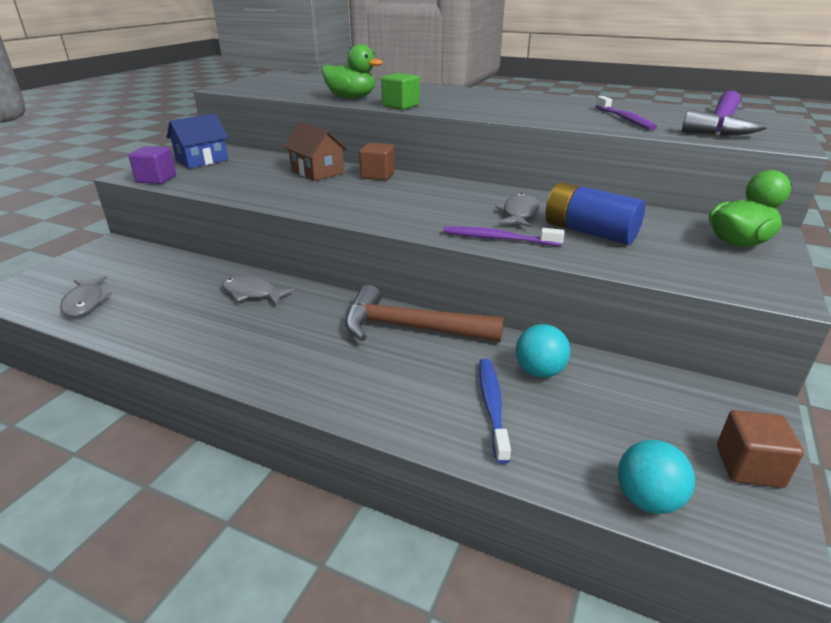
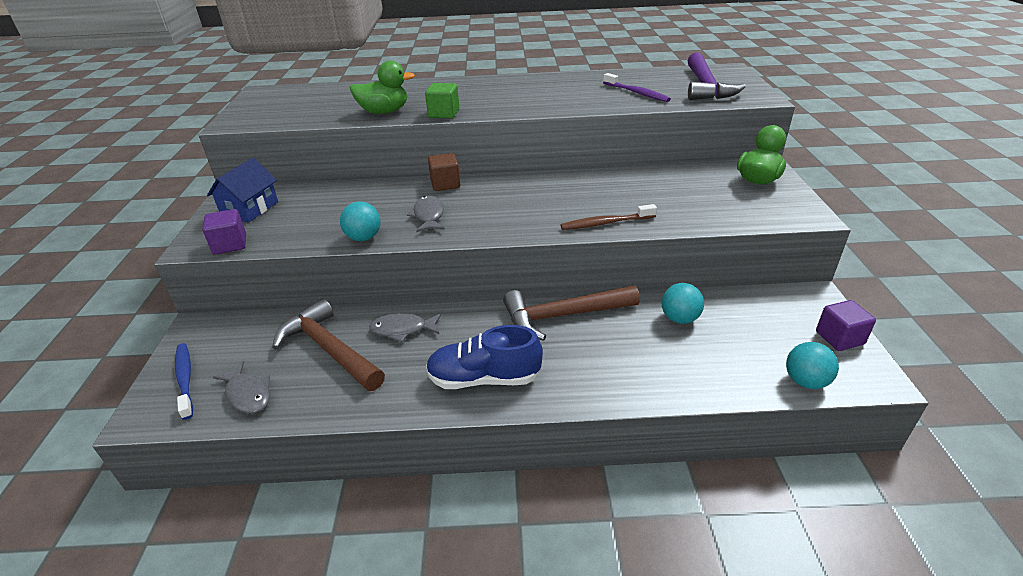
camera: 25 degrees left, 5 degrees up
(178, 290) = (329, 349): none -> brown hammer
(258, 197) = (364, 238): none -> turquoise ball
(276, 357) = (484, 379): none -> blue shoe
(317, 172) = (385, 194): brown house -> none
(492, 406) = (672, 356): blue toothbrush -> blue toothbrush (185, 379)
(498, 239) = (606, 223): purple toothbrush -> brown toothbrush
(519, 214) = (598, 194): grey fish -> grey fish (429, 215)
(589, 232) = (661, 198): blue battery -> none
(749, 466) = (839, 338): brown cube -> purple cube

